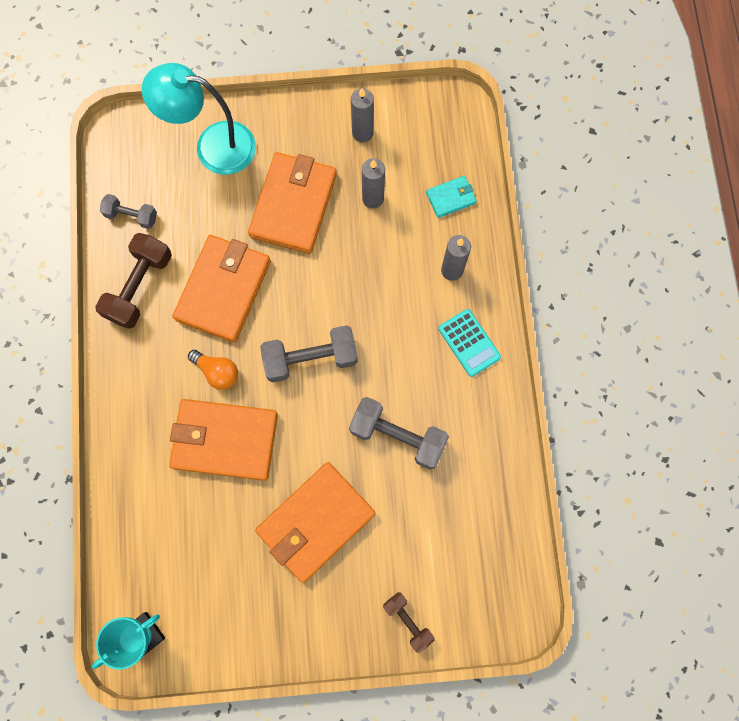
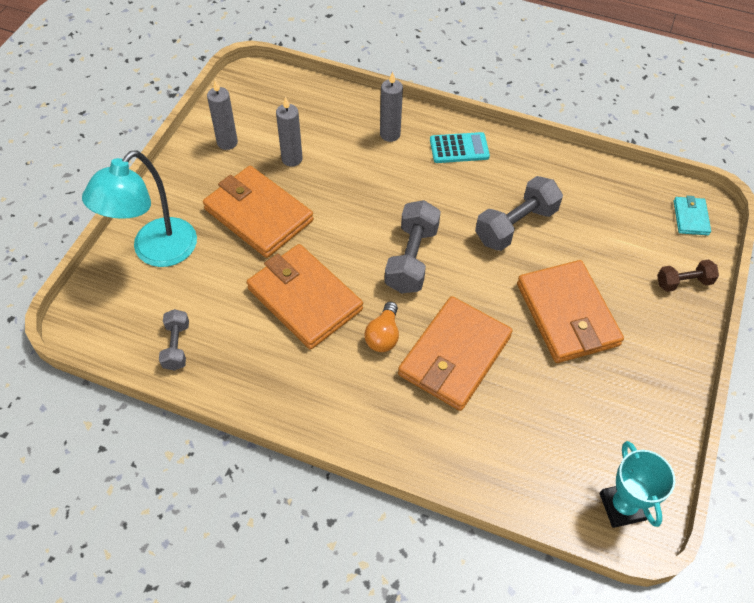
camera: 65 degrees left, 20 degrees down
(131, 216) = (176, 346): grey dumbbell -> grey dumbbell turned 45 degrees counterclockwise
(139, 287) = (256, 368): brown dumbbell -> none
(217, 372) = (383, 335): orange light bulb -> orange light bulb turned 135 degrees clockwise
(451, 198) = (327, 111): turquoise wallet -> turquoise wallet (690, 217)

